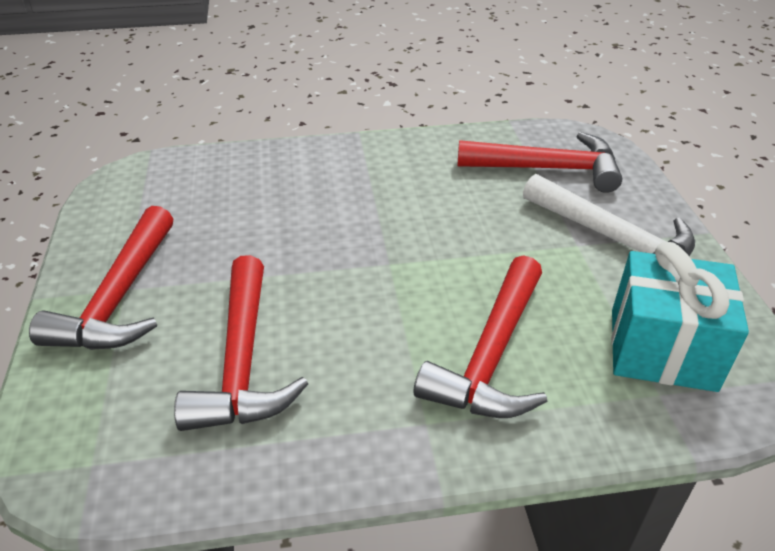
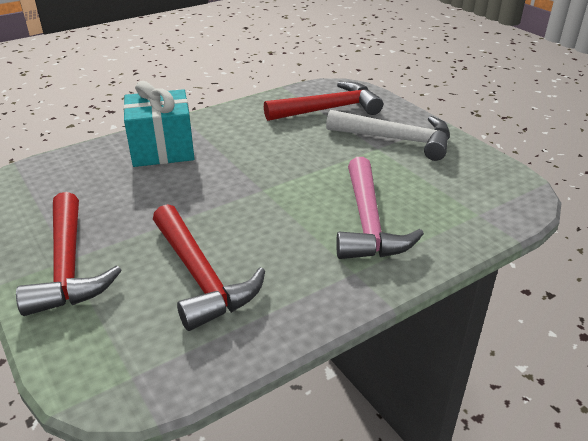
camera: 25 degrees left, 5 degrees down
(491, 356) = (368, 223): red hammer -> pink hammer
(662, 349) = (464, 190): turquoise gift -> turquoise gift (162, 150)

